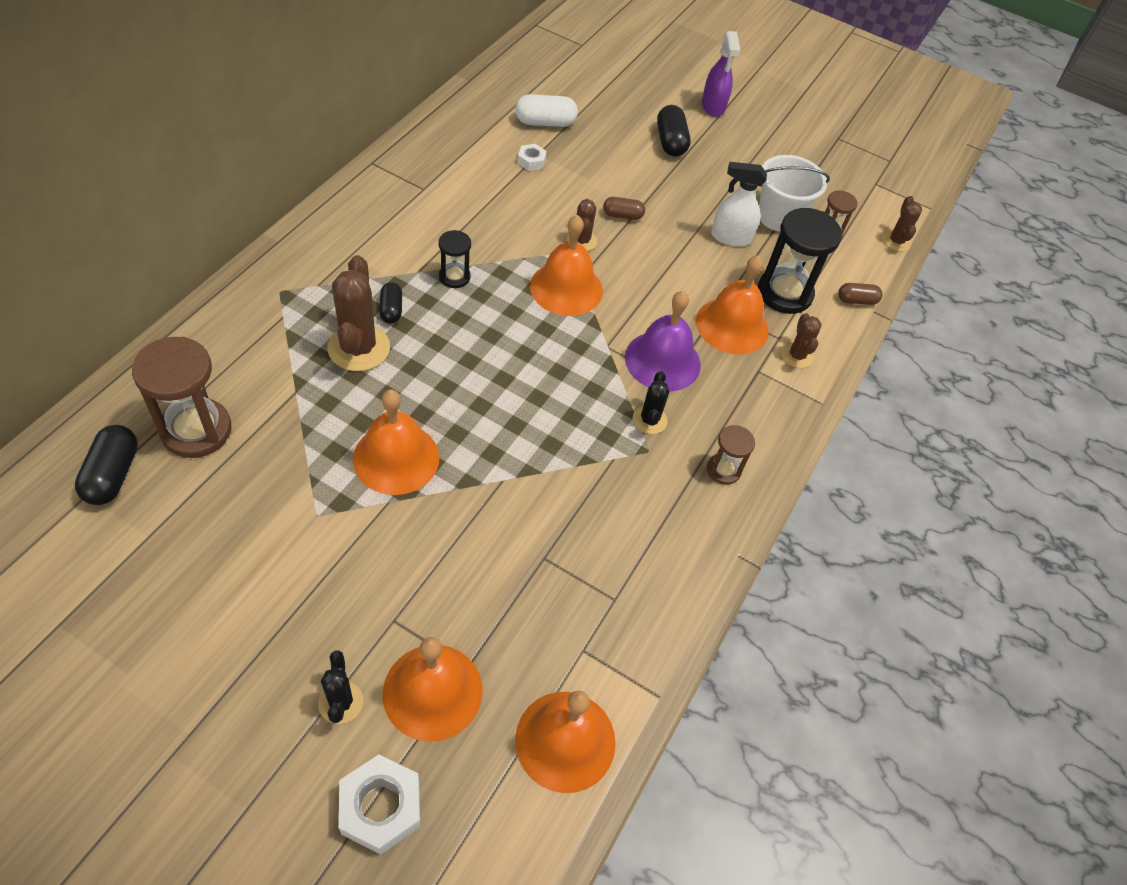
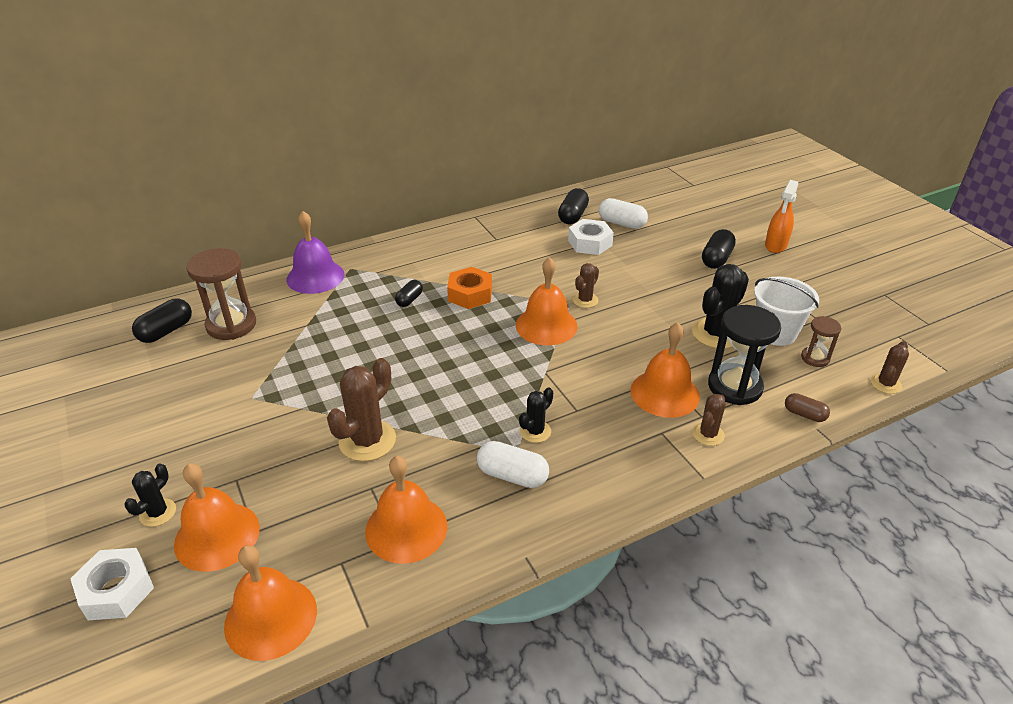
camera: 40 degrees right, 15 degrees down
(359, 348) = (368, 314): brown cactus -> brown cactus (367, 440)
(396, 458) = (331, 385): orange bell -> orange bell (406, 528)
(454, 277) = (470, 294): black hourglass -> orange nut
(485, 128) = (573, 216): none -> black capsule
(531, 161) = (590, 243): white nut -> white nut, size x1.83
(622, 215) = (633, 294): brown capsule -> none
(662, 361) = (582, 396): purple bell -> purple bell (315, 276)
(665, 478) = (512, 475): none -> white capsule
(713, 106) = (775, 245): purple spray bottle -> orange spray bottle
(723, 470) = (567, 490): brown hourglass -> none
(730, 237) = (716, 333): white spray bottle -> black cactus

